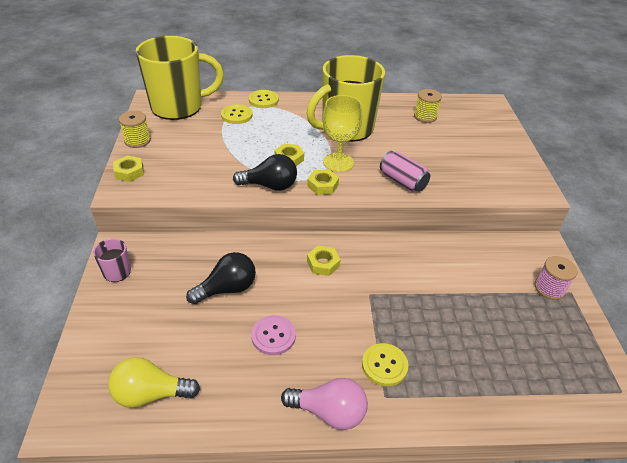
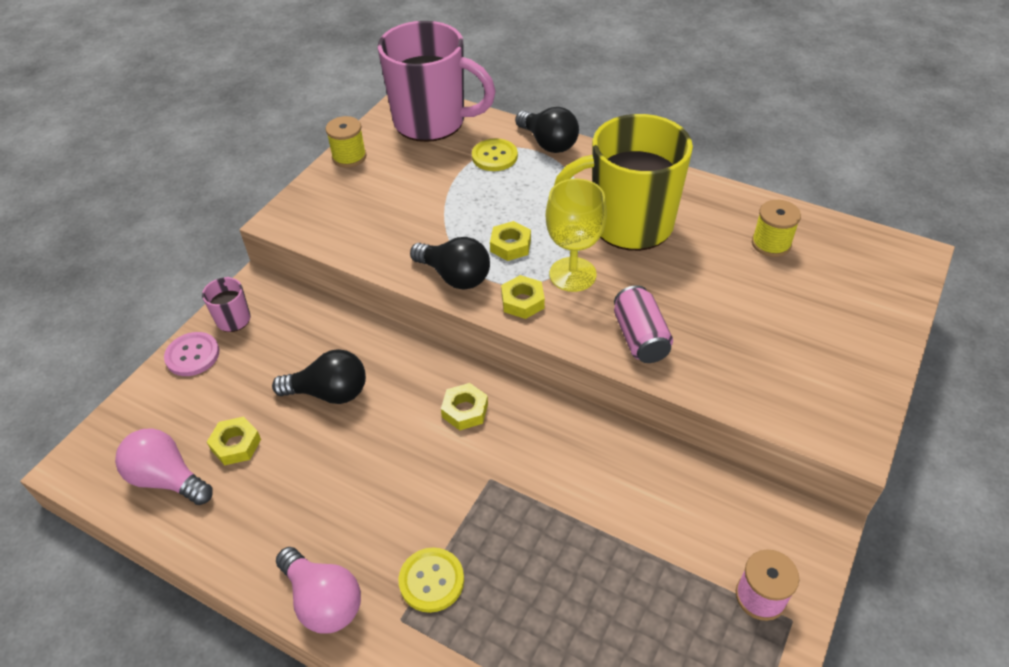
camera: 35 degrees right, 5 degrees up
(129, 172) = (310, 198): yellow nut -> yellow nut (236, 444)
(151, 394) = (167, 479): yellow light bulb -> pink light bulb
(179, 107) = (432, 122): yellow mug -> pink mug
(263, 100) = (548, 143): yellow button -> black light bulb
(273, 336) = (335, 476): pink button -> pink button (192, 355)

